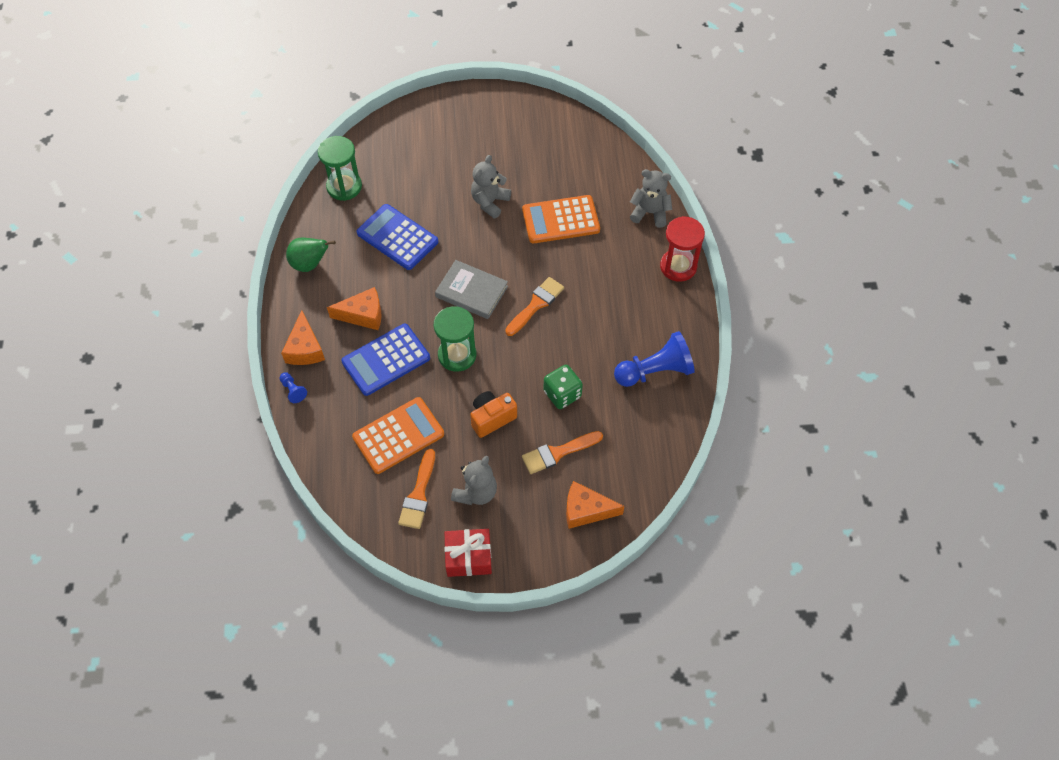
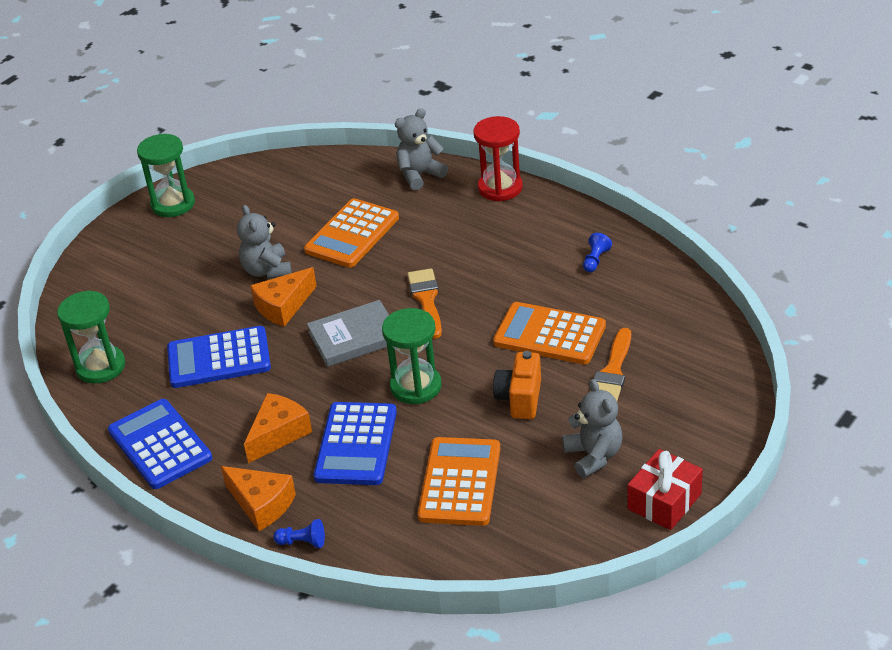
camera: 45 degrees left, 20 degrees down
(310, 264) = (160, 444): green pear -> blue calculator
(418, 494) = (548, 502): orange brush -> none
(505, 107) = (173, 204): none -> green hourglass
(562, 394) = (549, 334): green dice -> orange calculator
(586, 510) = (698, 385): orange cheese -> orange cheese (283, 306)
(655, 371) = (595, 260): blue pawn -> blue pawn, size x0.44

